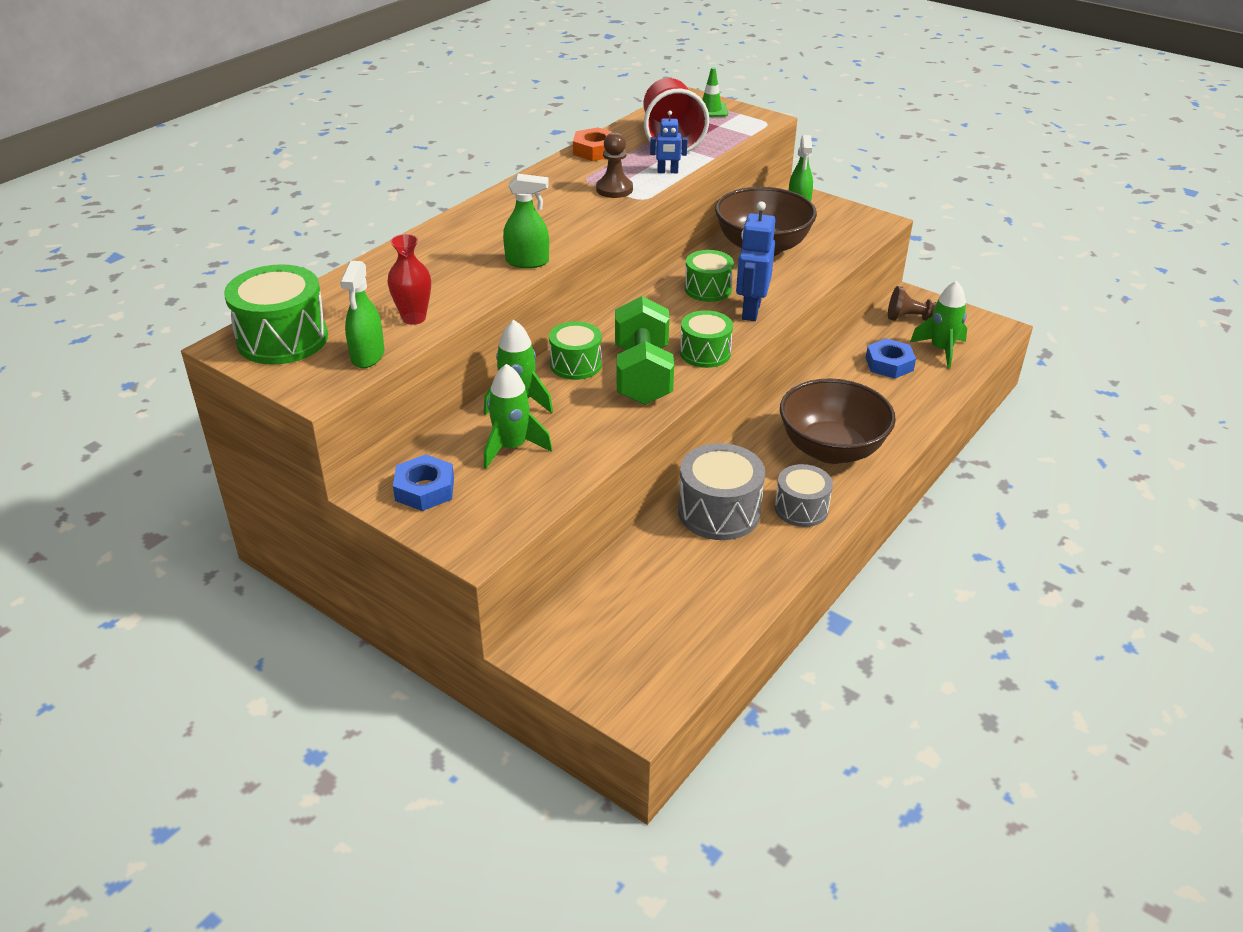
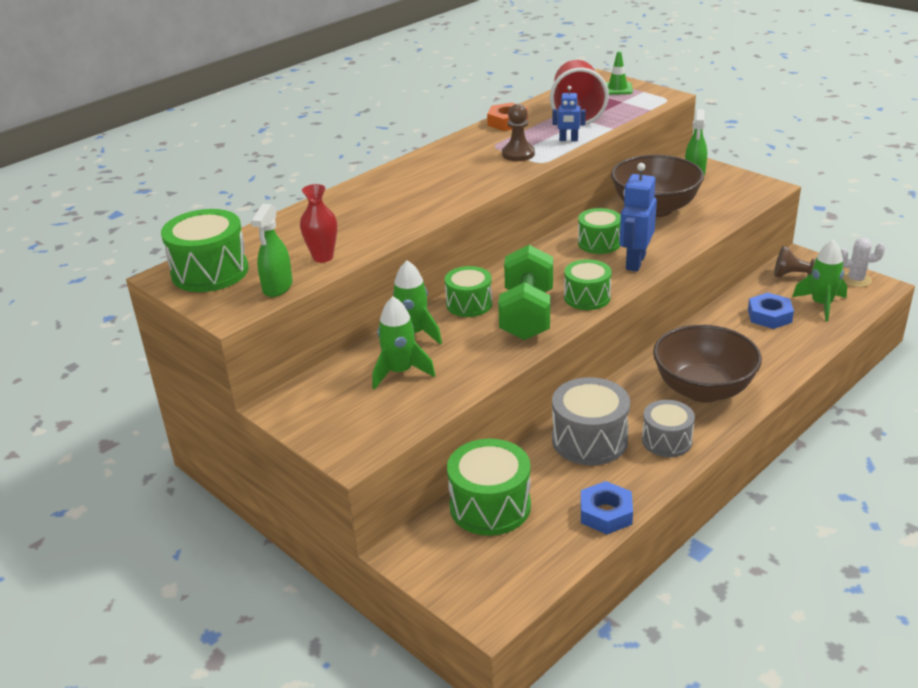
camera: 10 degrees right, 5 degrees down
(424, 489) = (318, 404): blue nut -> blue nut (605, 513)
(527, 262) = (430, 213): green spray bottle -> none
(622, 592) = (490, 506): none -> green drum
(972, 321) = (856, 280): none -> white cactus

